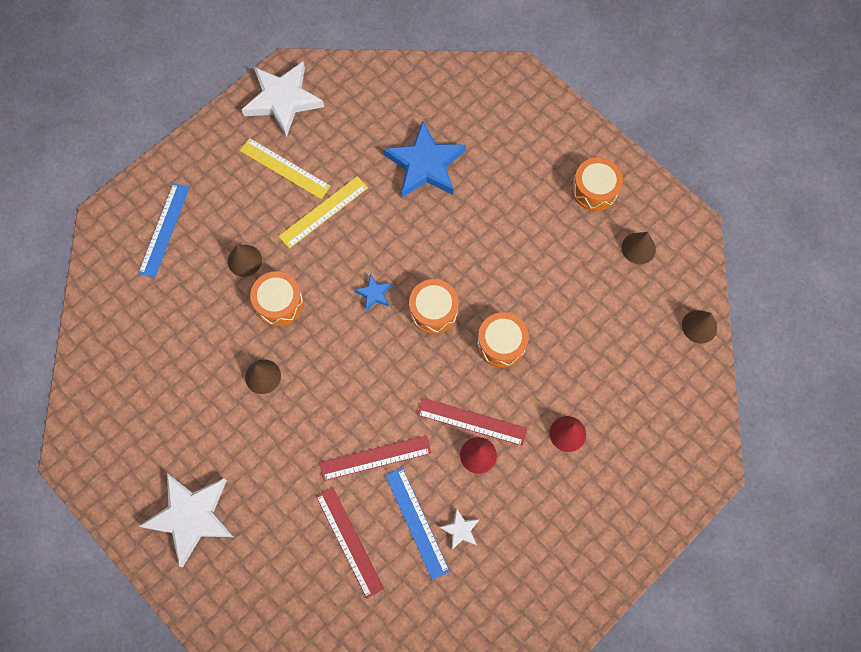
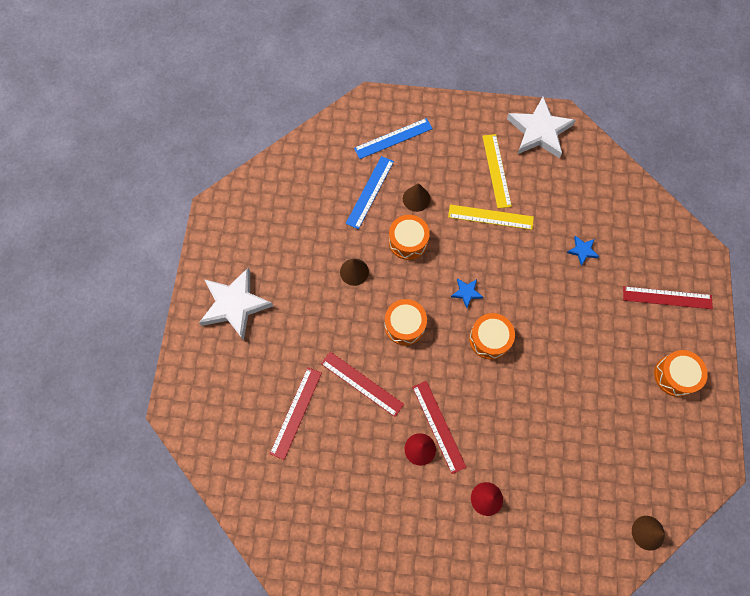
camera: 50 degrees right, 0 degrees up
(416, 522) = (342, 445): blue ruler -> blue ruler (370, 192)
(425, 164) = (582, 251): blue star -> blue star, size x0.44
(460, 530) = (361, 478): white star -> none
(501, 343) = (508, 402): orange drum -> orange drum (404, 325)
(526, 136) = (667, 298): none -> red ruler
(638, 248) = (663, 441): brown cone -> none

